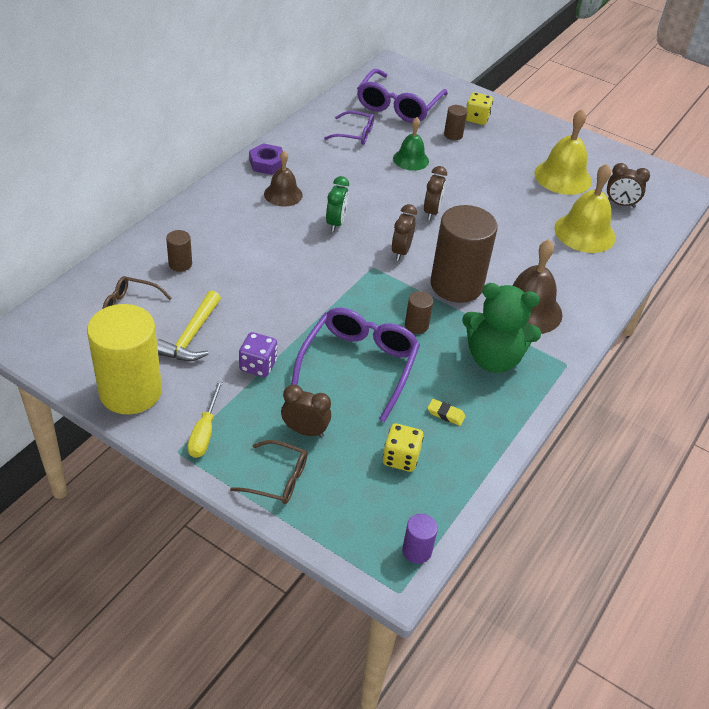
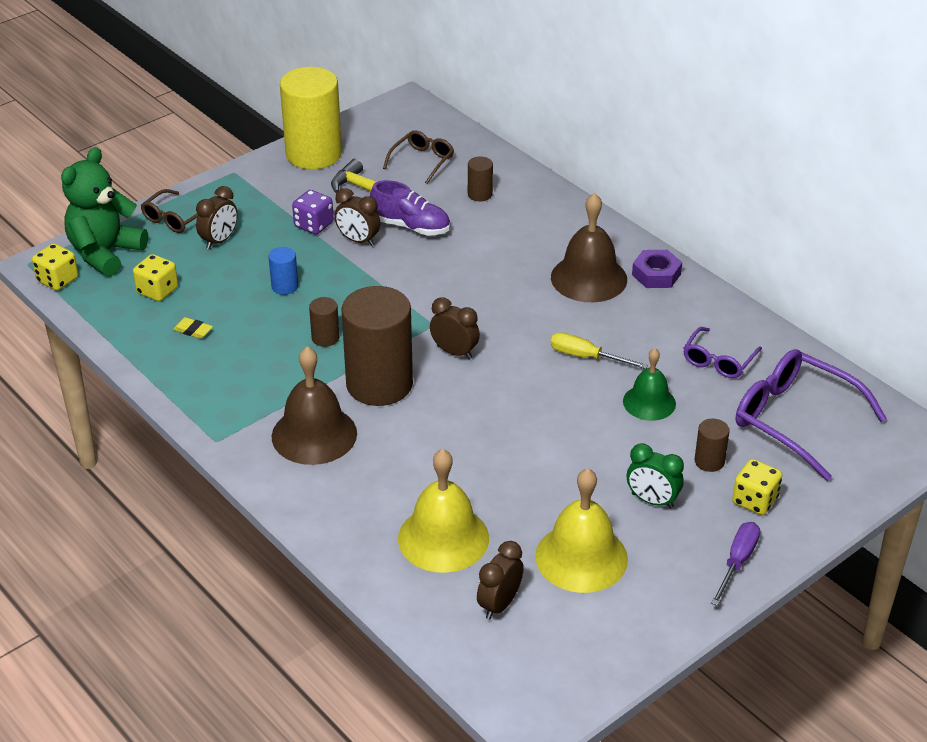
camera: 110 degrees right, 5 degrees down
(204, 432) = (247, 187): yellow screwdriver -> yellow screwdriver (586, 357)
(242, 300) = (411, 226): none -> purple shoe
(283, 194) = (589, 278): brown bell -> brown bell, size x1.58
(336, 223) = (522, 310): green clock -> green clock (652, 501)
(359, 365) = (285, 286): purple glasses -> blue cylinder
(416, 551) = (57, 280): purple cylinder -> yellow dice
(431, 212) = (526, 396): brown clock -> brown clock (358, 240)
(445, 414) = (193, 330): yellow eraser -> yellow eraser turned 75 degrees clockwise
(493, 359) = (251, 384): green teddy bear -> green teddy bear (105, 253)
(528, 123) = (737, 562): none -> purple screwdriver

